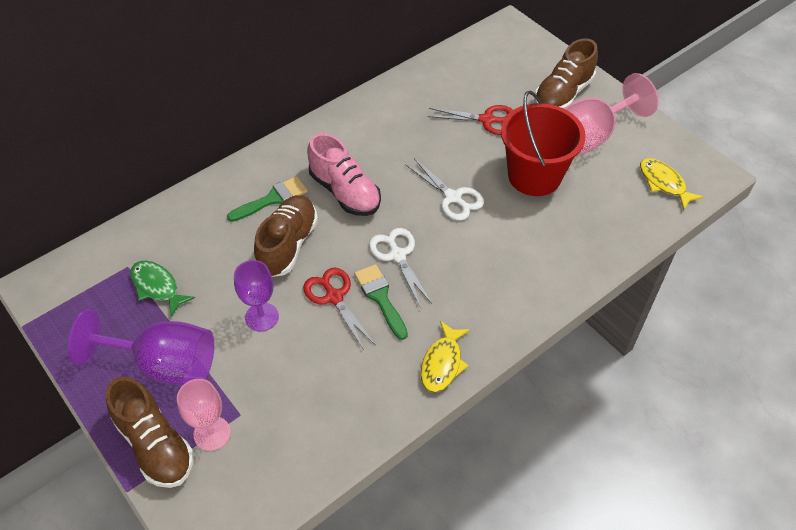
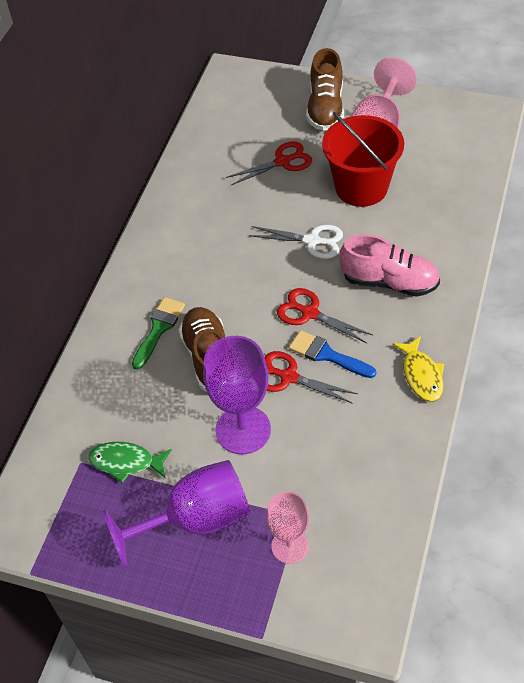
camera: 30 degrees left, 0 degrees up
(155, 445) = (251, 586): brown shoe -> none
(261, 317) = (243, 430): purple goblet -> purple goblet, size x1.61
(345, 192) = (217, 287): pink shoe -> pink shoe (389, 282)
(380, 298) = (327, 355): green brush -> blue brush
(397, 255) = (310, 313): white scissors -> red scissors
(664, 183) = (464, 139): yellow fish -> none

